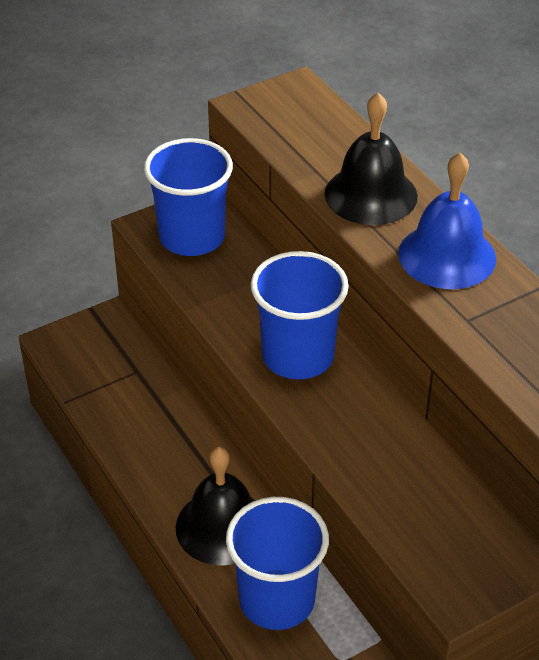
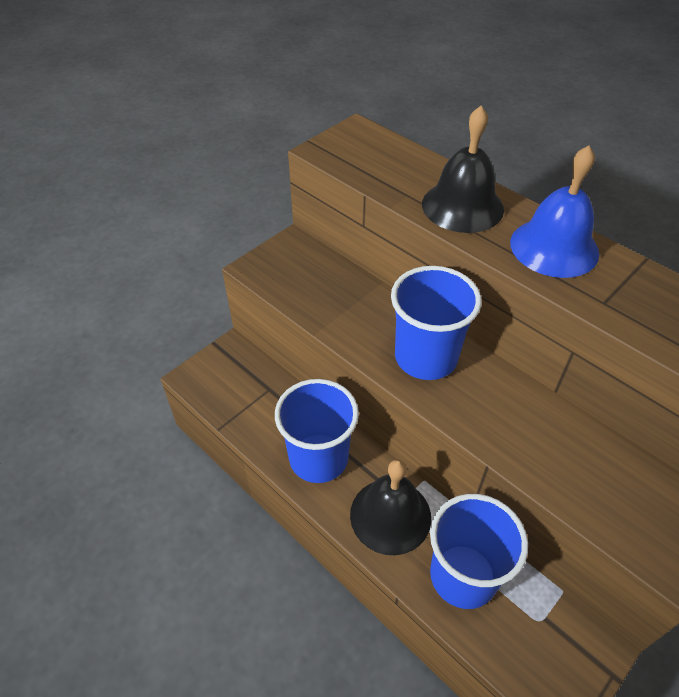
camera: 15 degrees left, 5 degrees up
(192, 237) = (295, 270): blue cup -> blue cup (318, 458)

